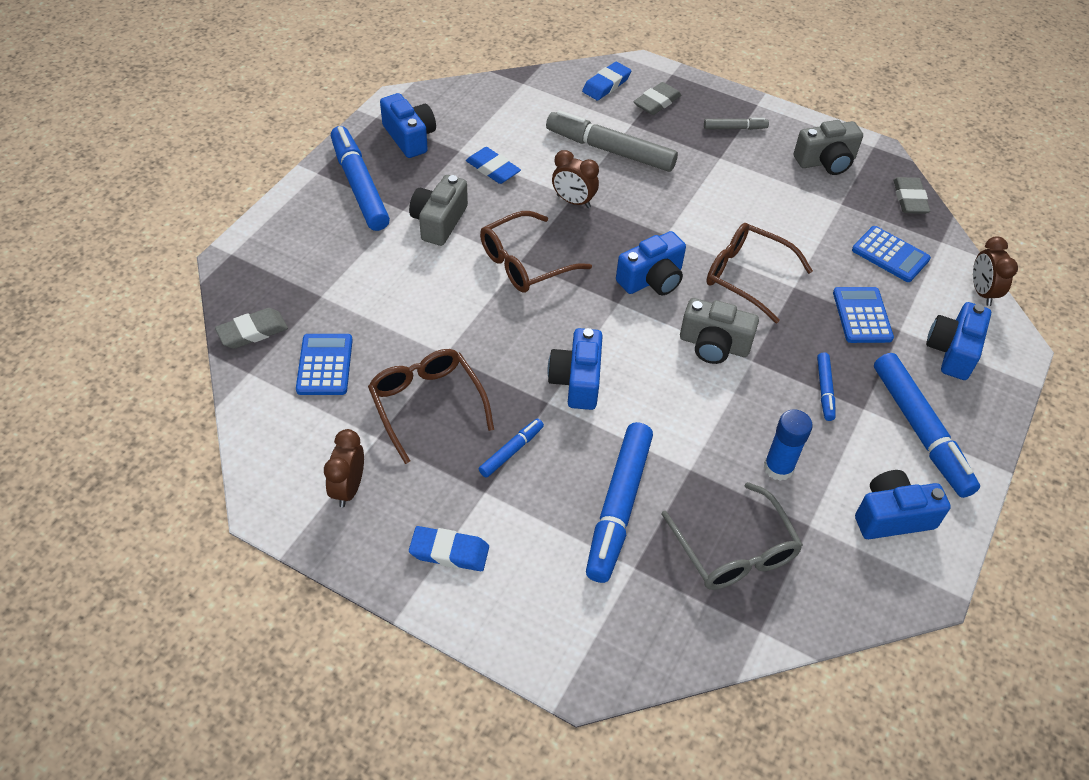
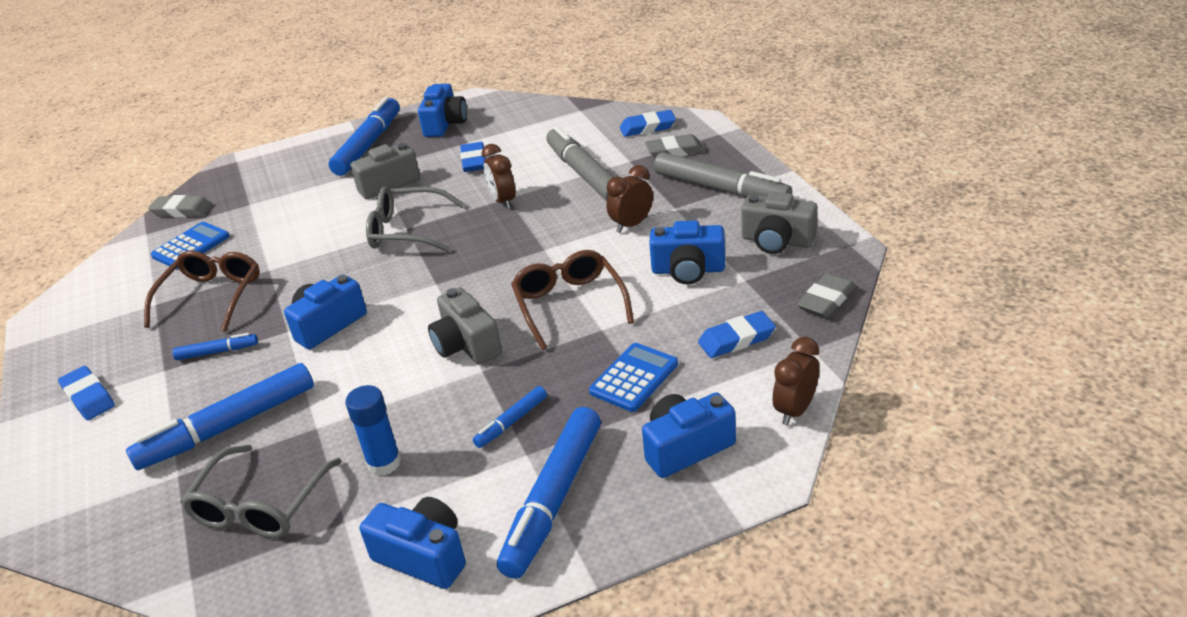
camera: 45 degrees right, 15 degrees down
(348, 488) = (95, 327): brown clock -> brown clock (632, 225)
(525, 263) = (407, 230): brown glasses -> grey glasses
(652, 279) = (486, 277): blue camera -> blue camera (688, 270)
(735, 128) = (721, 189): grey marker -> grey marker, size x2.06
(890, 255) = (736, 339): blue calculator -> blue eraser

